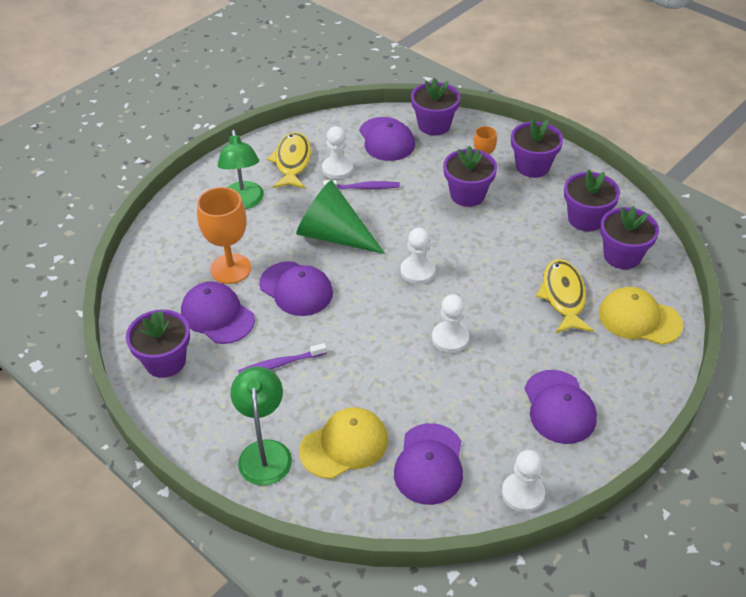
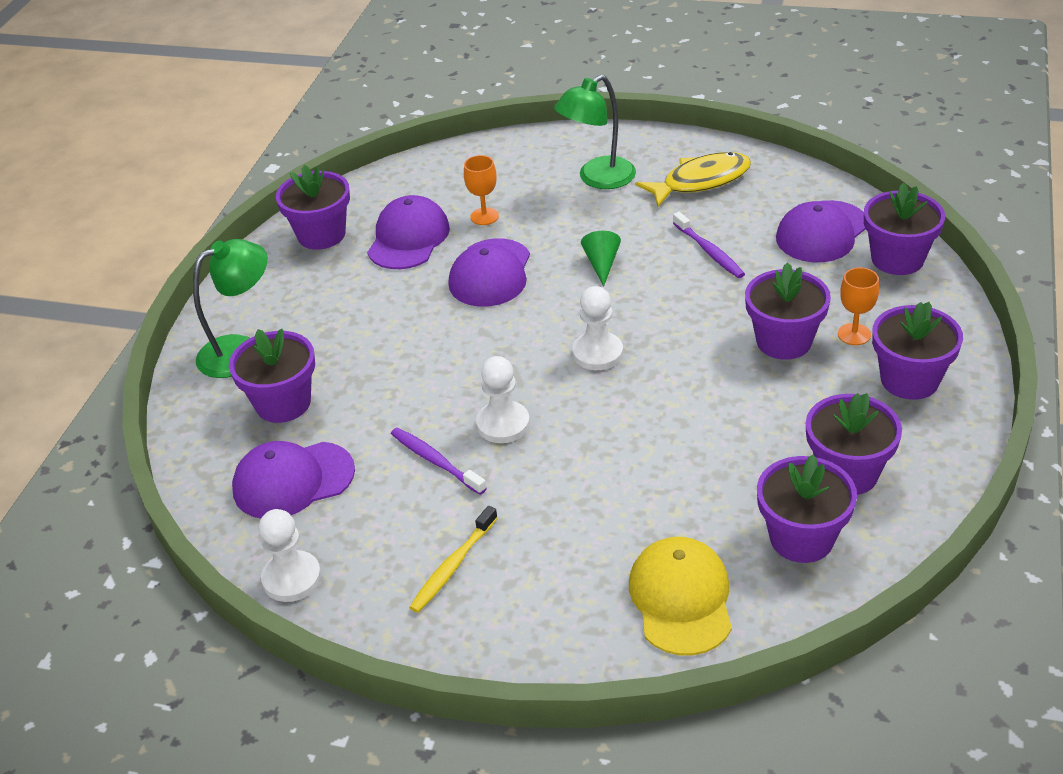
camera: 65 degrees right, 5 degrees down
(230, 269) = (484, 216): orange goblet -> orange goblet, size x0.55
(280, 364) = (369, 310): purple toothbrush -> purple toothbrush (435, 461)
(334, 235) = (602, 264): green cone -> green cone, size x0.45
(337, 169) = (723, 218): white pawn -> none
(344, 445) = (283, 403): yellow cap -> purple flower pot
(559, 407) = (453, 566): purple cap -> yellow toothbrush
(563, 296) = (661, 503): yellow fish -> none

